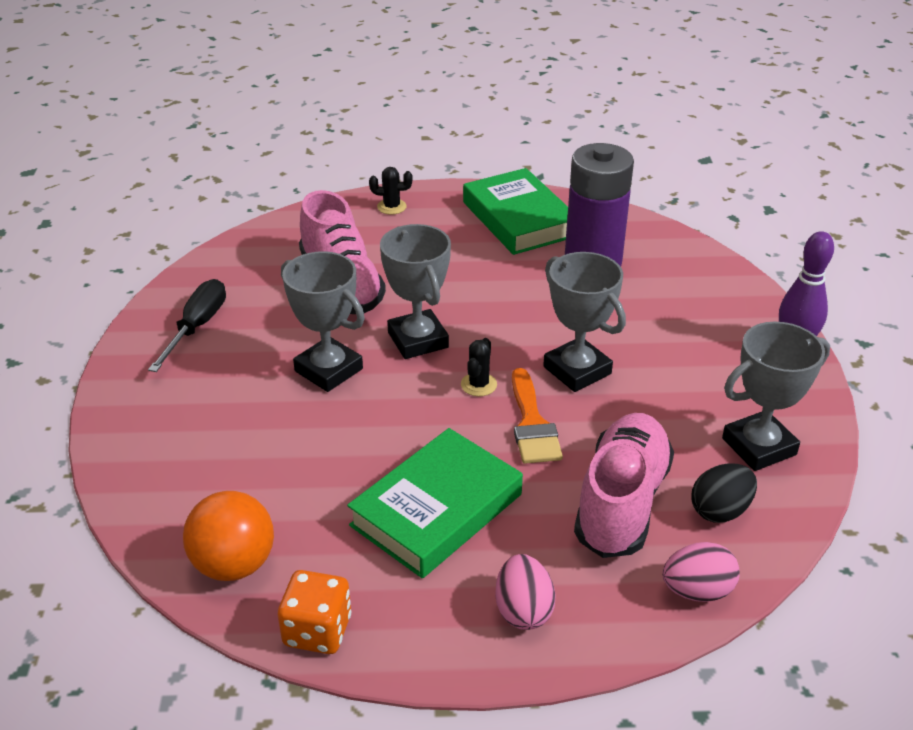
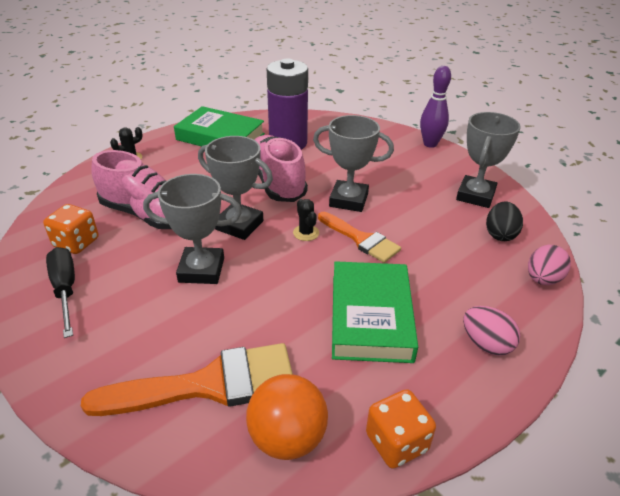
camera: 40 degrees left, 0 degrees up
(222, 480) = (209, 384): none -> orange brush
(248, 283) = (76, 243): none -> orange dice
(621, 502) = (455, 256): pink shoe -> pink shoe (276, 182)

